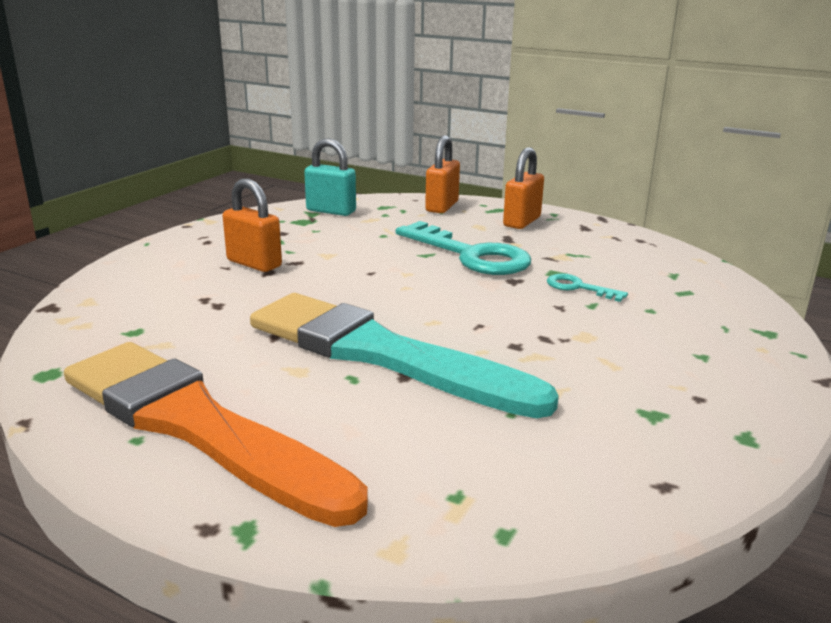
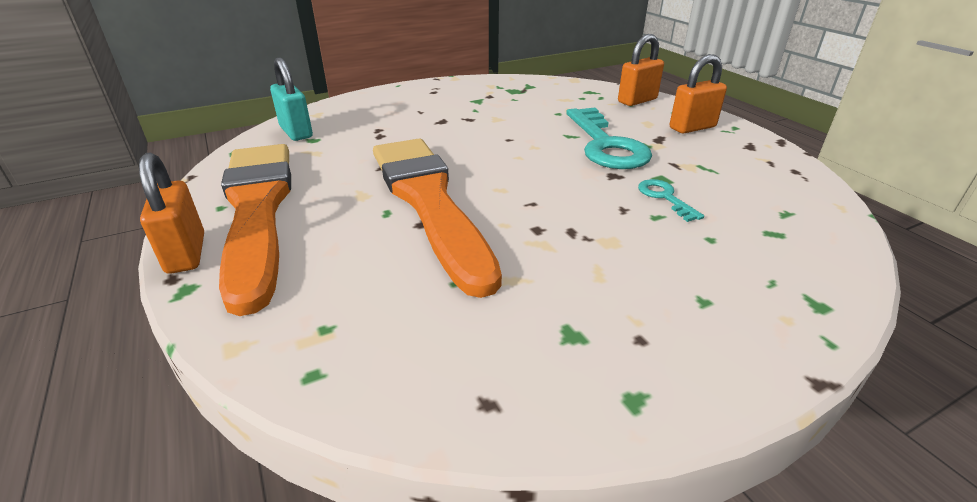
camera: 35 degrees right, 10 degrees up
(254, 263) = (440, 113): orange padlock -> orange padlock (186, 253)
(331, 211) = (544, 87): turquoise padlock -> turquoise padlock (296, 132)
(382, 354) = (429, 202): turquoise brush -> orange brush

